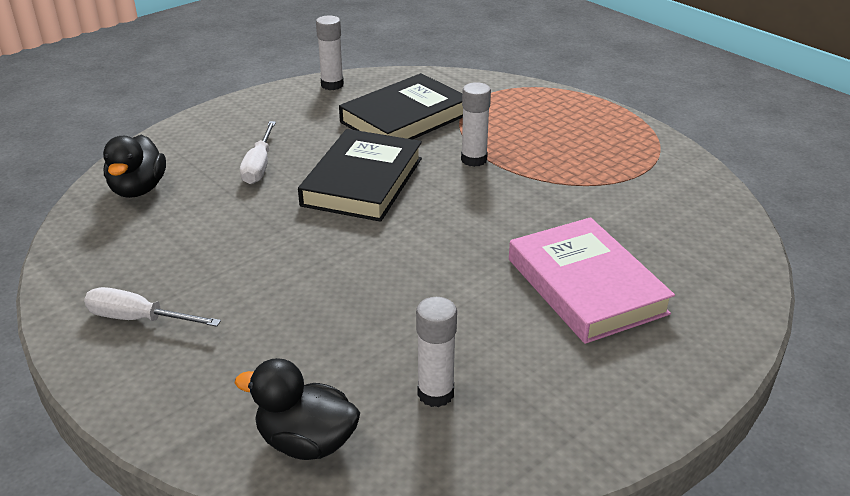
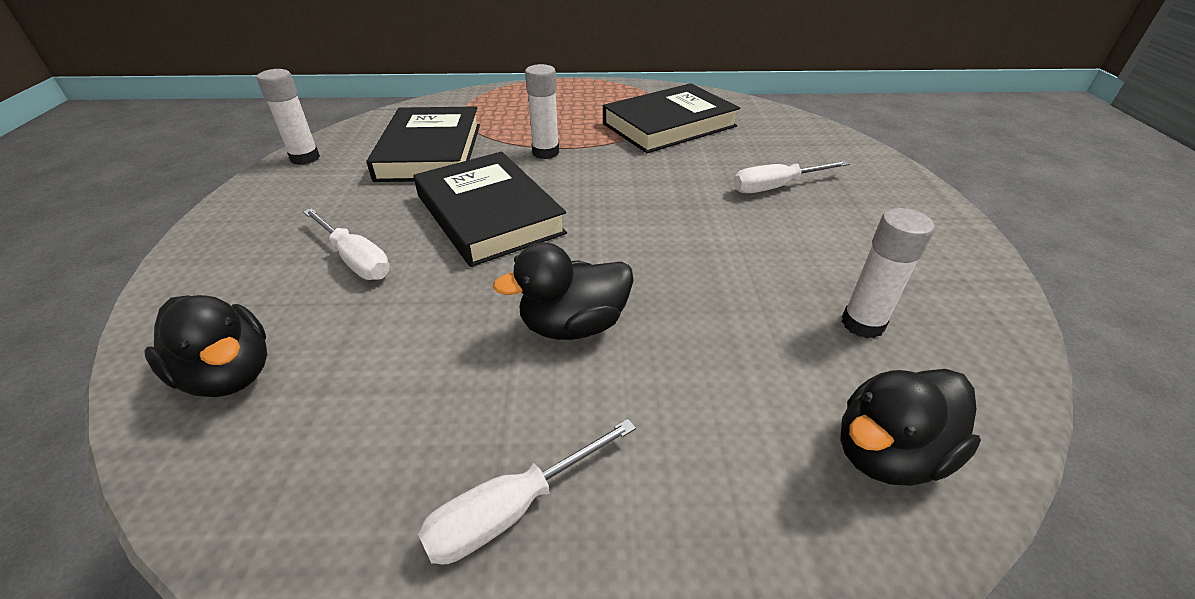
camera: 50 degrees left, 5 degrees up
(290, 271) = (573, 325): none -> black duck
(586, 286) = (776, 187): pink book -> white screwdriver
(612, 190) = (669, 125): none -> black book

